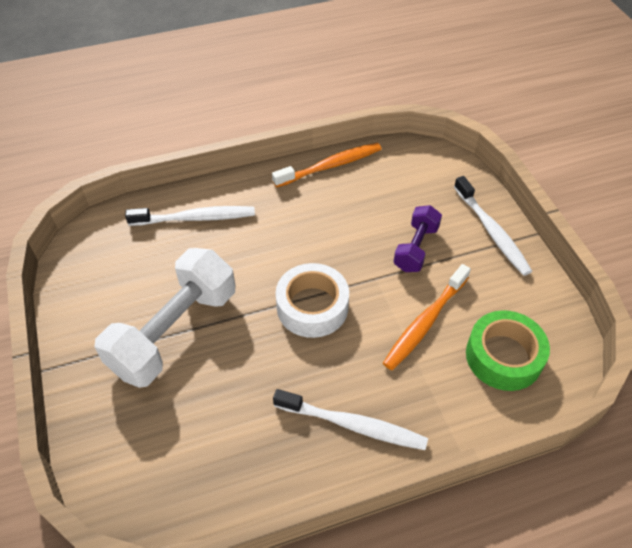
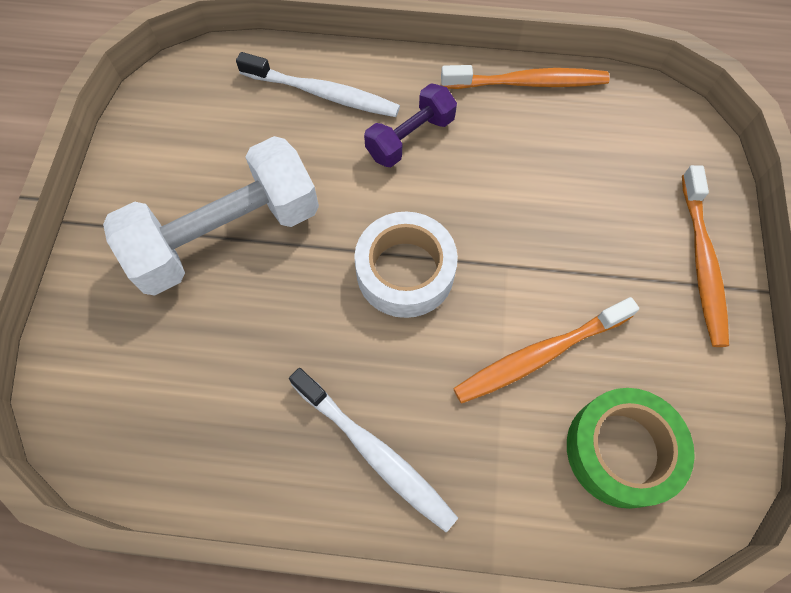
camera: 25 degrees right, 15 degrees up
(415, 248) = (582, 244): purple dumbbell -> purple dumbbell (410, 138)
(492, 231) = (702, 262): white toothbrush -> orange toothbrush

